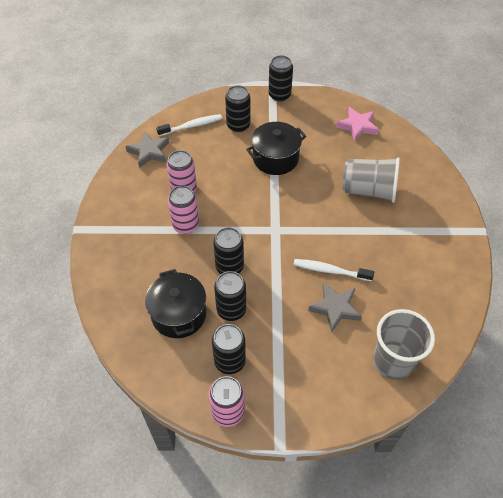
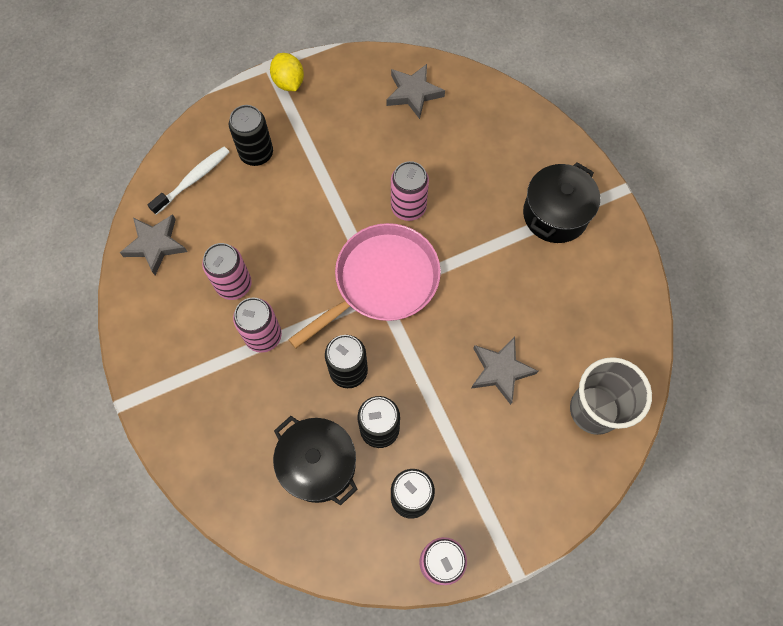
camera: 25 degrees left, 15 degrees up
(275, 158) = (331, 186): black pot -> black pot (555, 214)
(279, 95) = (289, 82): black can -> yellow lemon
(280, 223) = (382, 281): none -> pink pan
(320, 188) = (408, 207): none -> pink can
(330, 270) = (472, 322): white toothbrush -> none
(357, 126) = (413, 93): pink star -> grey star
(369, 191) = (469, 187): grey cup -> none

